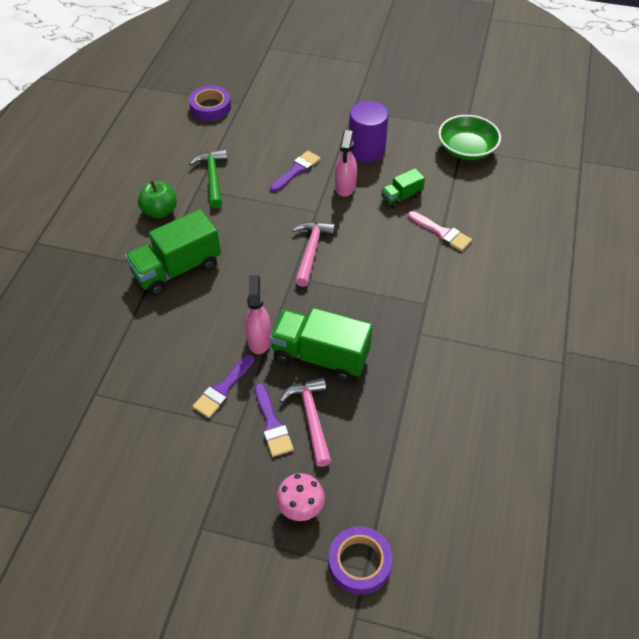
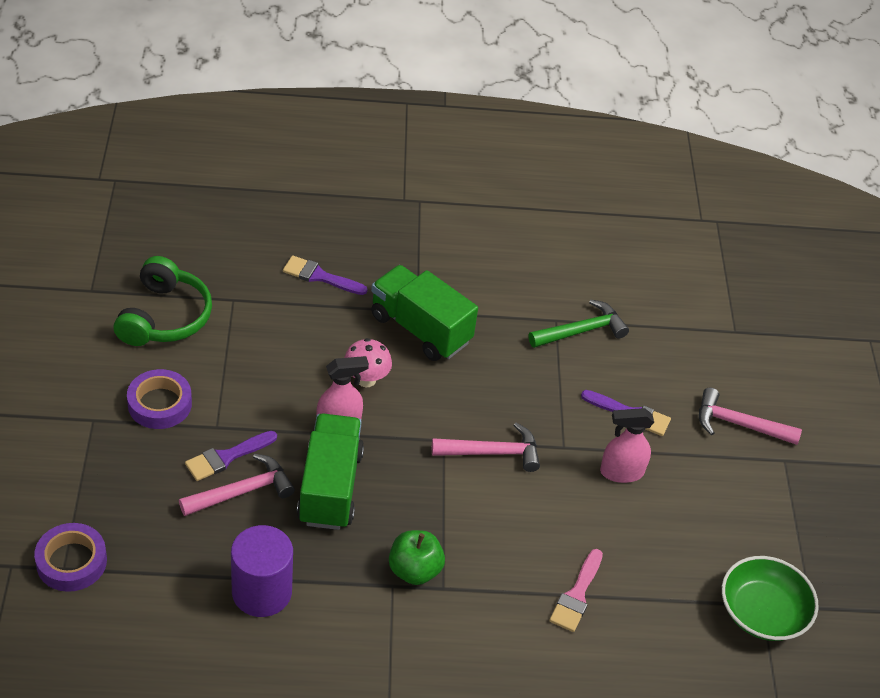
camera: 70 degrees right, 5 degrees down
(94, 452) = (164, 317): none -> green headphones
(160, 211) = (505, 294): green apple -> green apple (414, 570)
(210, 107) = (711, 302): purple tape -> purple tape (159, 404)
(222, 389) = (263, 404): purple brush -> purple brush (320, 276)
(300, 508) = (127, 500): pink mushroom -> pink mushroom (366, 379)
(319, 122) = (738, 424): none -> pink hammer
(366, 150) = (704, 487): purple cylinder -> purple cylinder (262, 592)
(401, 197) = (628, 539): green truck -> none

